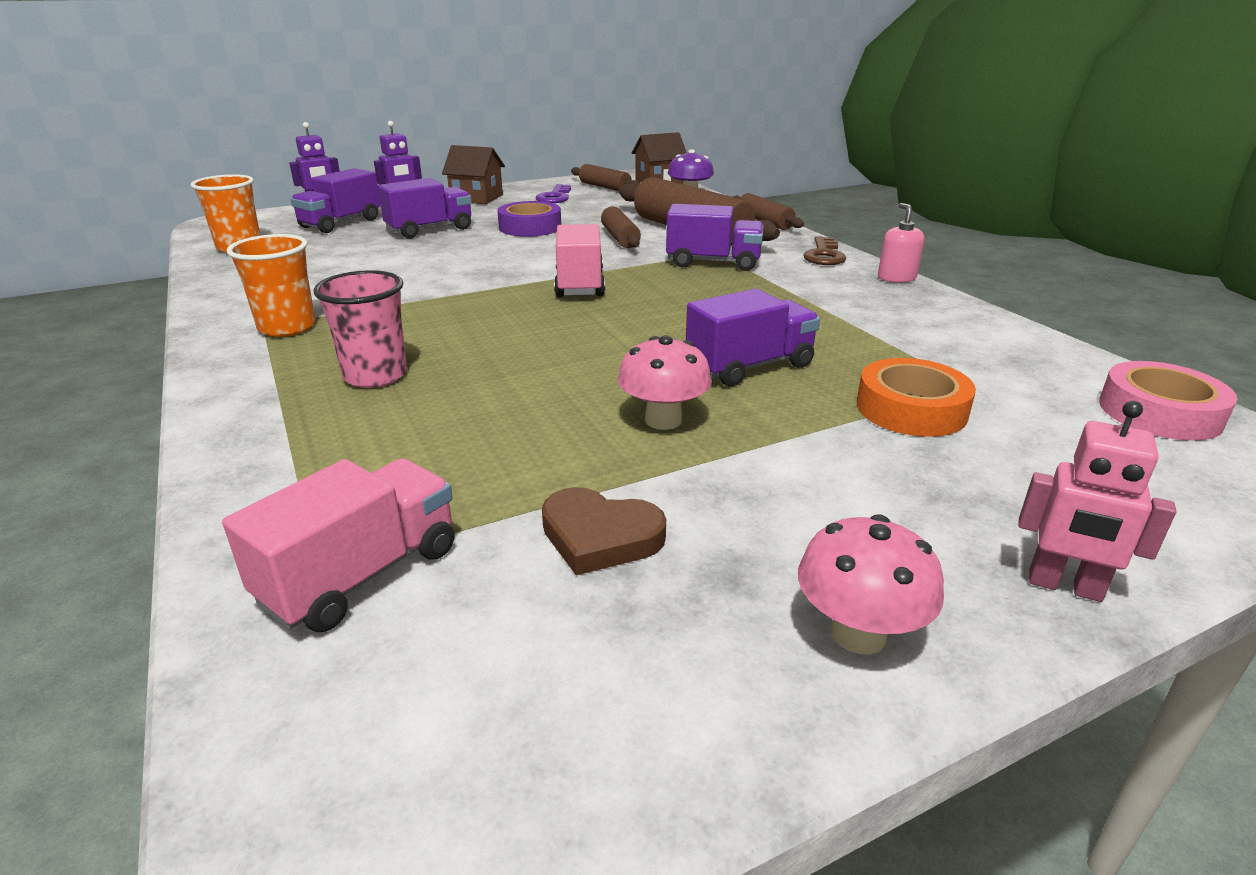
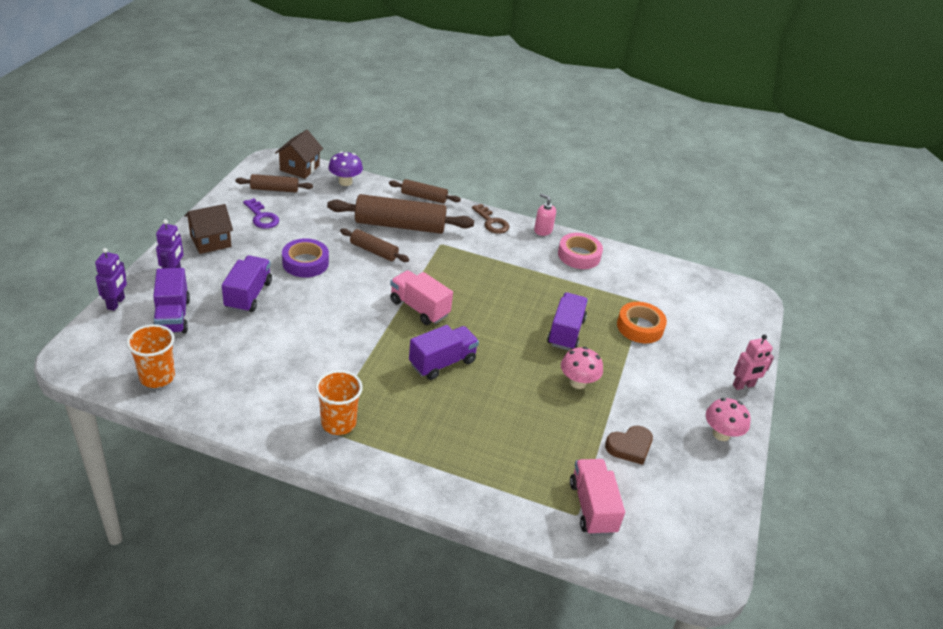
camera: 50 degrees left, 10 degrees up
(375, 376) = (440, 426): pink cup -> none
(713, 262) = (452, 255): purple truck -> purple truck (442, 363)
(1159, 412) = (702, 286): pink tape -> pink tape (579, 255)

